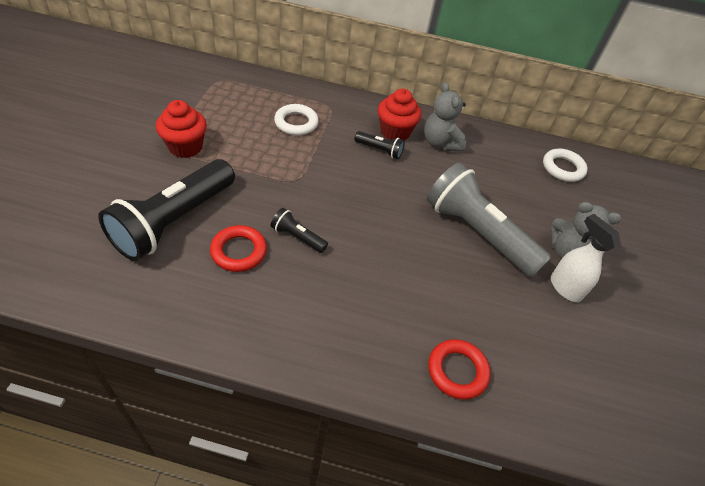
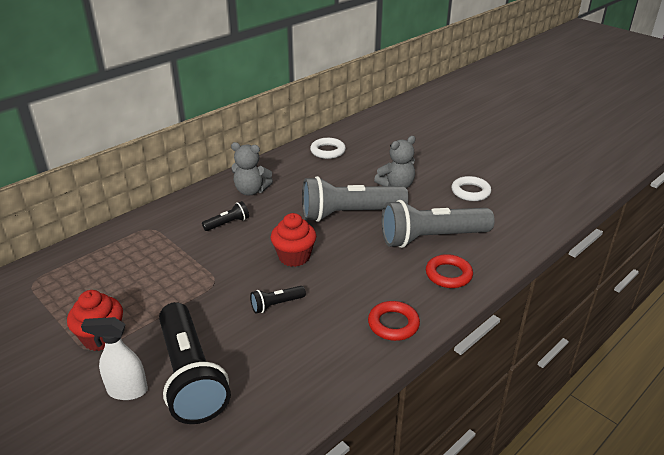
camera: 50 degrees left, 15 degrees down
(239, 251) = (261, 345): red ring -> red ring (393, 324)
(296, 123) = (147, 255): white ring -> white ring (470, 192)
(395, 132) = (216, 207): red cupcake -> red cupcake (294, 257)
(506, 327) = (431, 238): none -> grey flashlight
(564, 287) = (421, 200): white spray bottle -> white spray bottle (127, 391)

